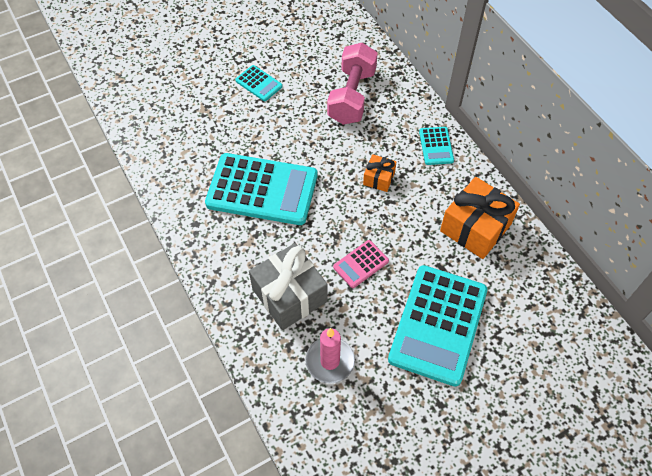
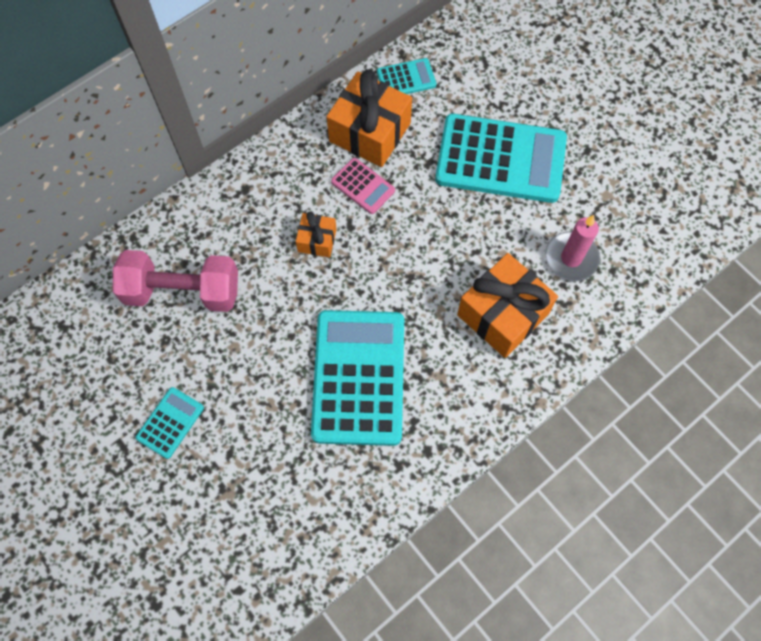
camera: 100 degrees left, 10 degrees up
(289, 295) = (502, 314): grey gift -> orange gift
(361, 264) = (444, 244): pink calculator -> pink calculator (363, 186)
(436, 146) = (256, 182): turquoise calculator -> turquoise calculator (406, 79)

